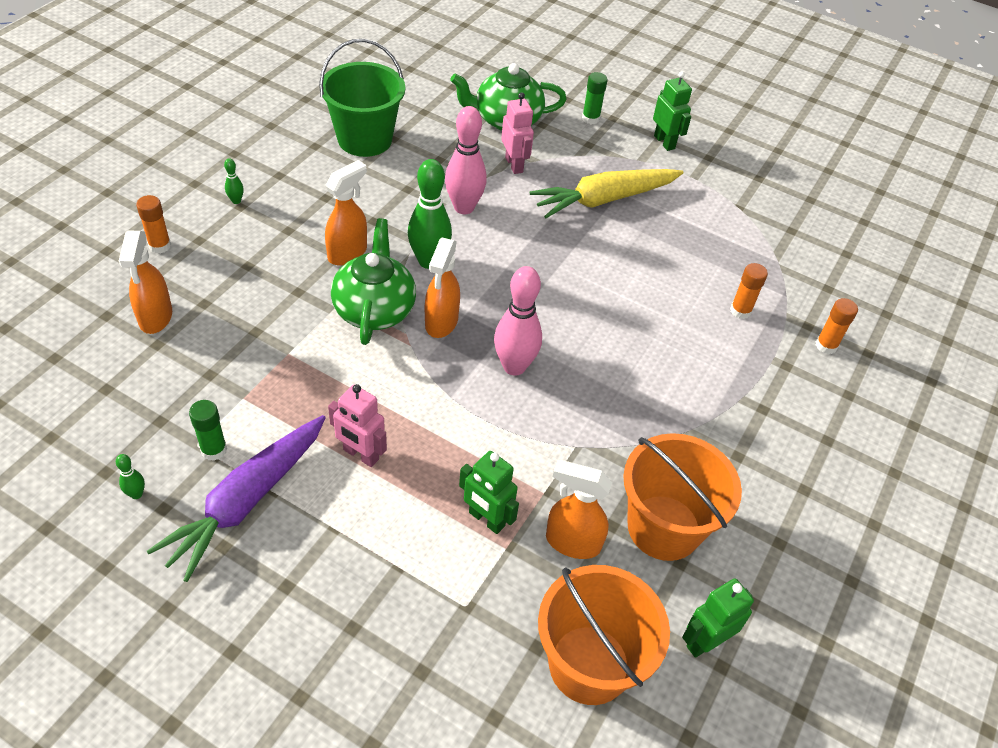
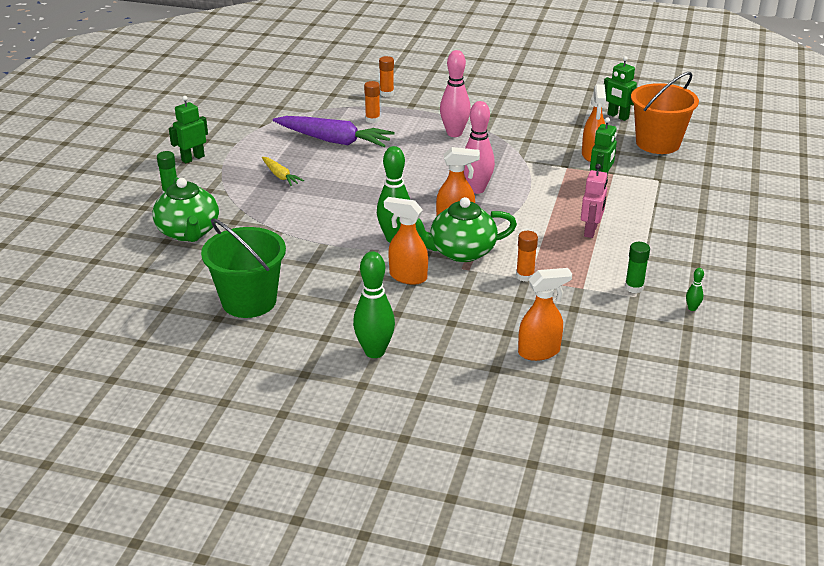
camera: 100 degrees left, 15 degrees down
(160, 246) = (457, 377): orange glue stick -> orange glue stick (525, 276)
(236, 201) = (374, 352): green bowling pin -> green bowling pin, size x2.31
(247, 501) = (659, 264): purple carrot -> purple carrot (334, 140)
(464, 207) = (321, 234): pink bowling pin -> pink bowling pin (454, 133)
(514, 165) = (253, 219): pink robot -> none
(604, 200) = (280, 176): yellow carrot -> yellow carrot, size x0.50
(664, 527) = (560, 131): orange bucket -> none

